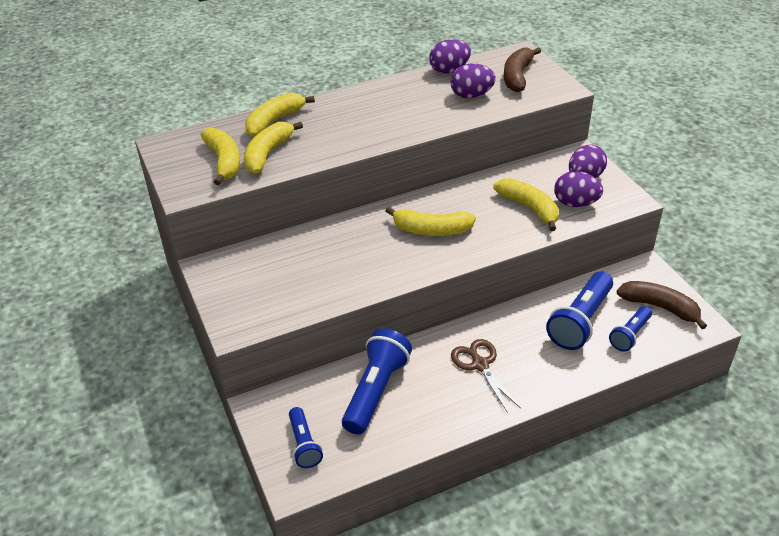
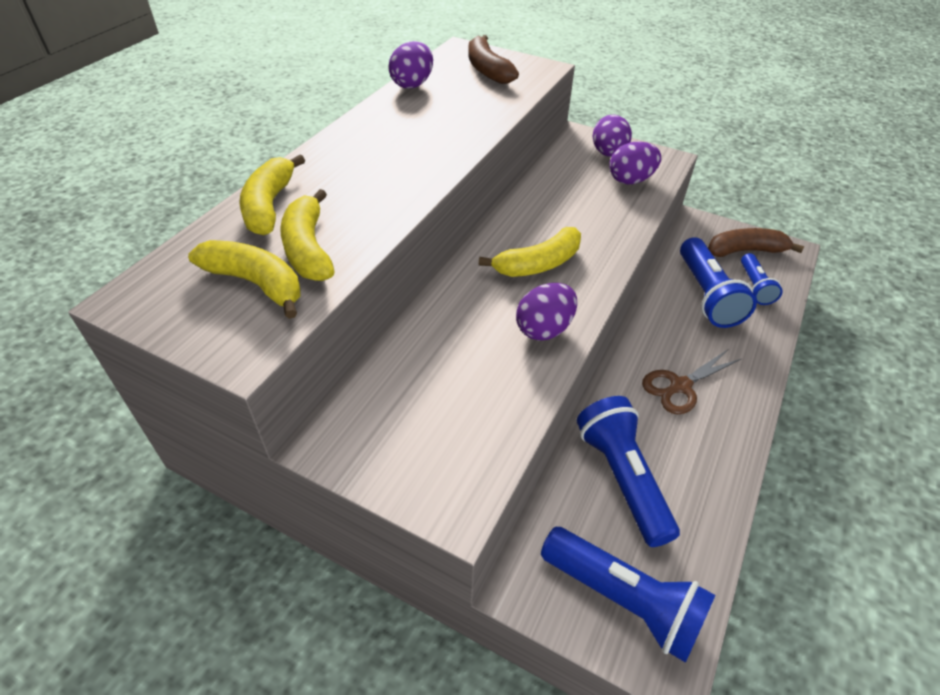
camera: 40 degrees left, 5 degrees up
(304, 444) = (623, 599): blue flashlight -> blue flashlight, size x1.71
(471, 95) = (467, 101): purple egg -> purple egg (544, 329)
(480, 365) = (680, 386): brown scissors -> brown scissors turned 60 degrees counterclockwise
(529, 208) = (599, 201): yellow banana -> none

